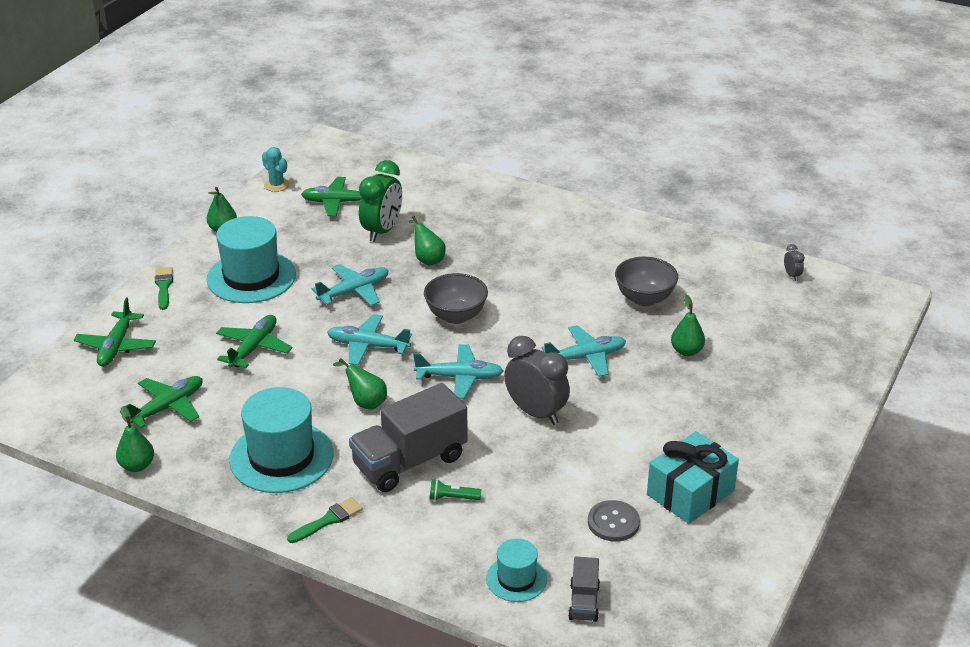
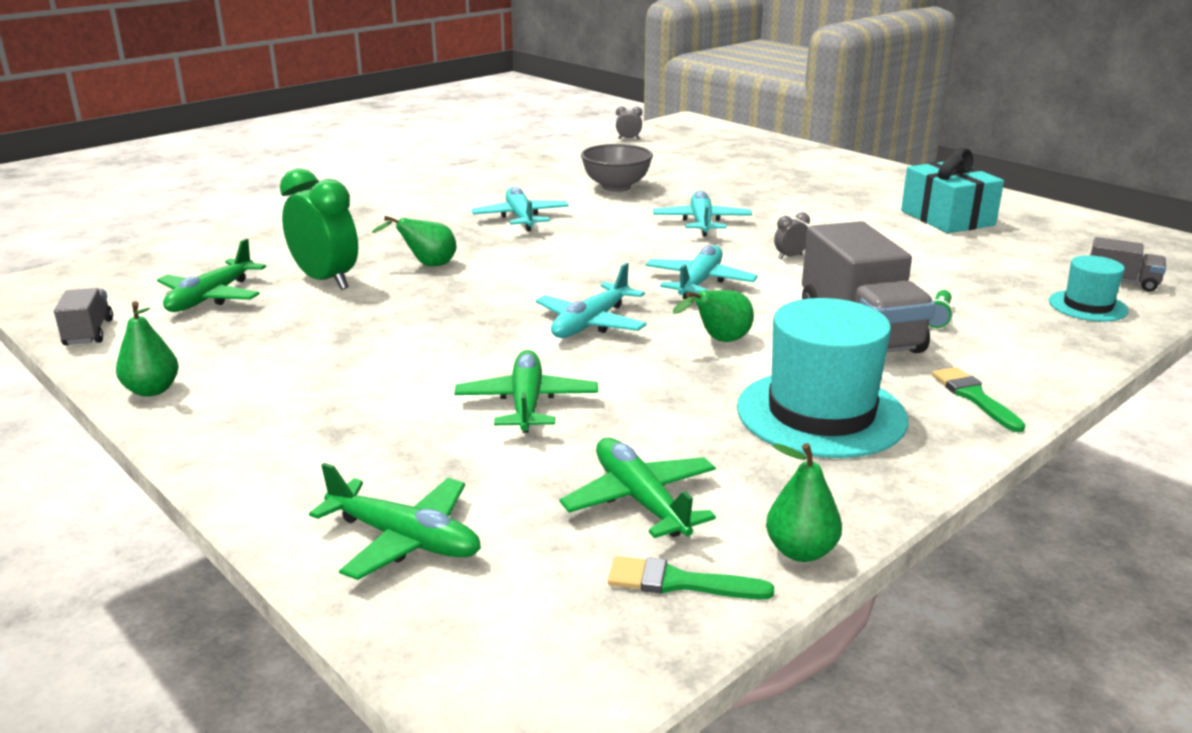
camera: 70 degrees left, 10 degrees down
(164, 286) = (258, 466): green brush -> green brush (679, 582)
(251, 277) = (327, 383): turquoise hat -> none
(254, 347) = (526, 403): green plane -> green plane turned 45 degrees clockwise
(276, 185) = (88, 333): turquoise cactus -> grey truck
(354, 291) = (452, 315): turquoise plane -> turquoise plane (520, 218)
(456, 316) = (569, 267): grey bowl -> none
(536, 413) = (790, 257): grey clock -> grey clock, size x0.43
(613, 522) = (991, 252): grey button -> none
(686, 351) = (719, 186): green pear -> none

